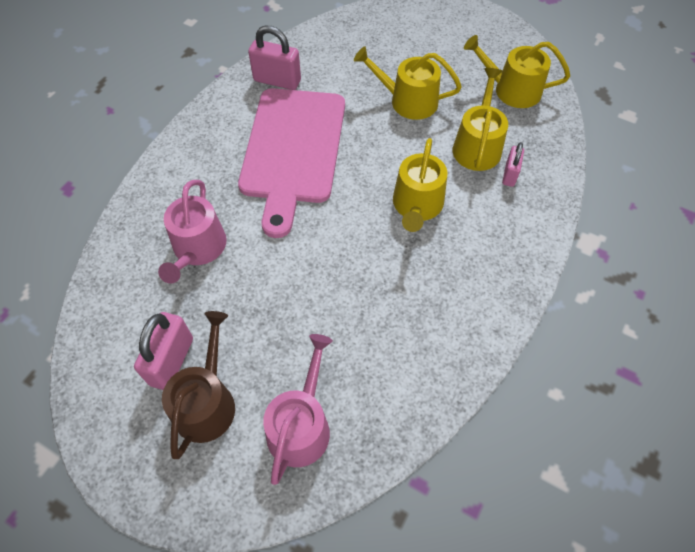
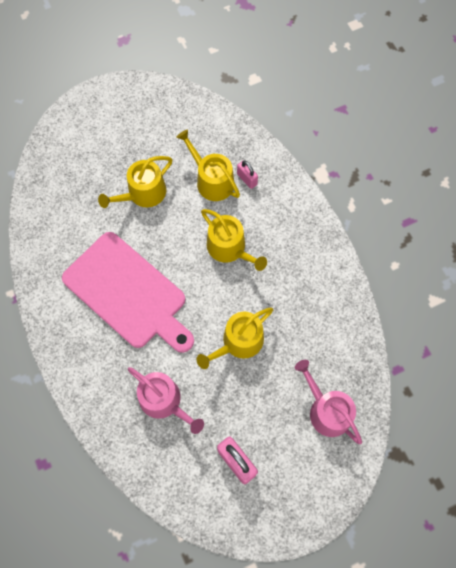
camera: 55 degrees left, 10 degrees up
(207, 402) = (277, 455): brown watering can -> none
(277, 80) = (55, 263): pink padlock -> none
(511, 90) = (184, 126): yellow watering can -> yellow watering can (238, 342)

